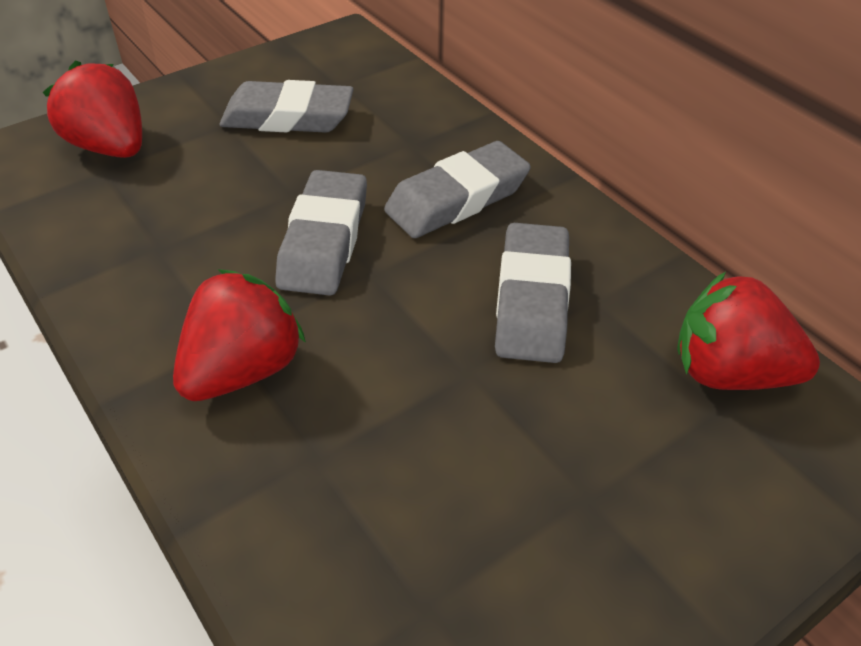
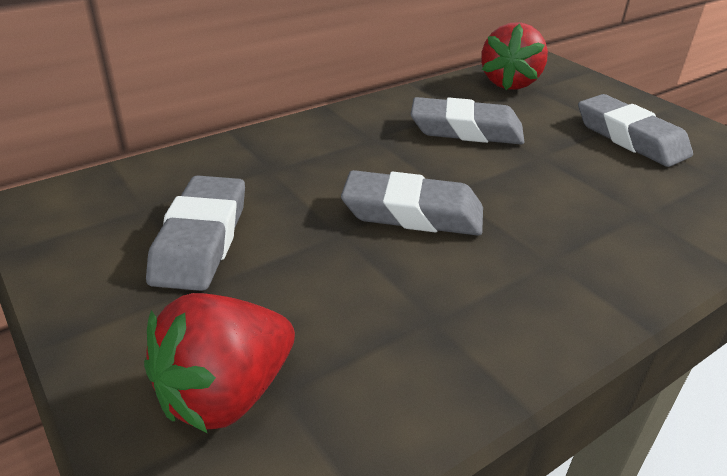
camera: 90 degrees left, 10 degrees down
(243, 370) = (579, 250): red strawberry -> none
(457, 199) = (354, 150): grey eraser -> grey eraser (630, 138)

